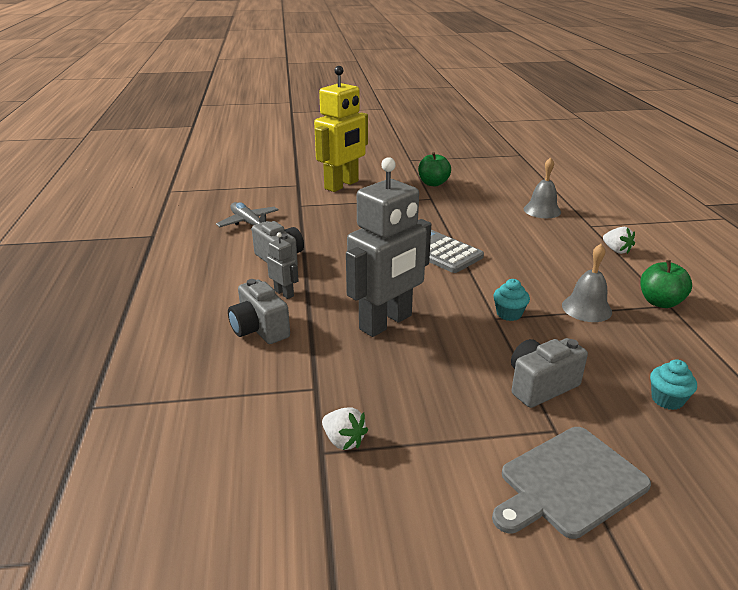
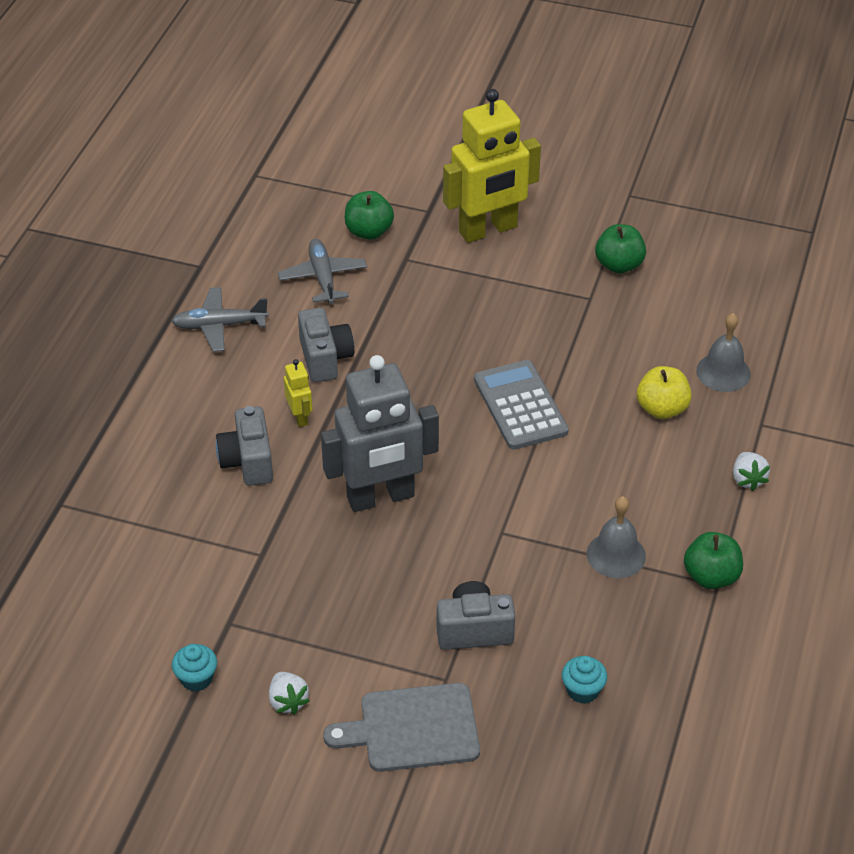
camera: 25 degrees right, 15 degrees up
(185, 260) = (219, 325): none -> grey plane
(265, 199) = (369, 231): none -> green apple
(284, 293) = (300, 417): grey robot -> yellow robot
(343, 441) = (253, 619): white strawberry -> white strawberry (288, 701)
(509, 314) = (521, 532): turquoise cupcake -> turquoise cupcake (196, 678)
(527, 232) = (662, 409): none -> yellow apple

